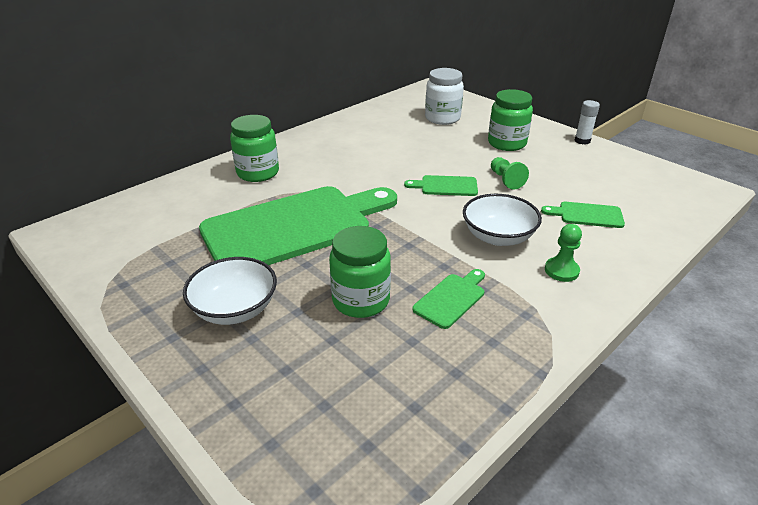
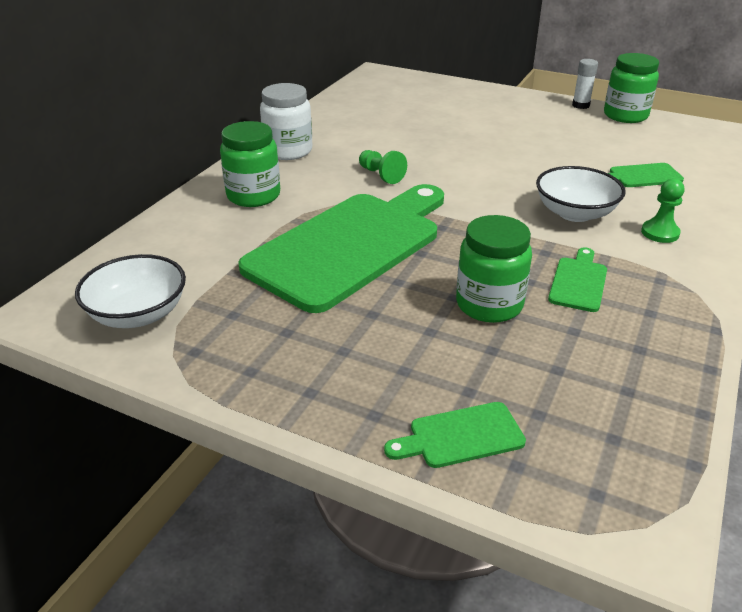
camera: 20 degrees left, 0 degrees up
(235, 309) = (358, 345): white bowl -> white bowl (138, 314)
(442, 118) = (418, 103): white jar -> white jar (288, 151)
(445, 186) = (481, 173): green cutting board -> green cutting board (460, 436)
(506, 180) = (537, 156): green pawn -> green pawn (381, 175)
(507, 143) = (508, 119): green jar -> green jar (625, 116)

